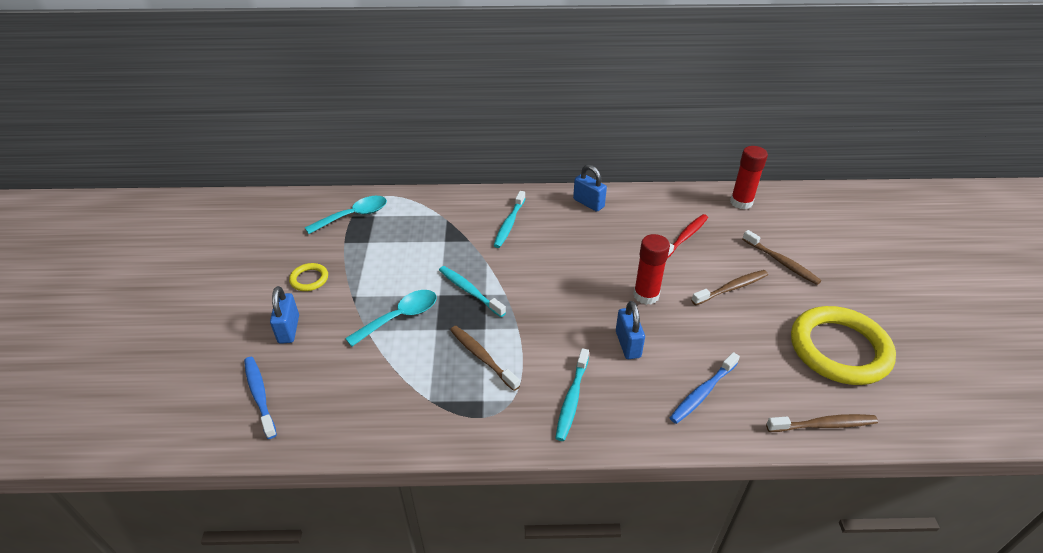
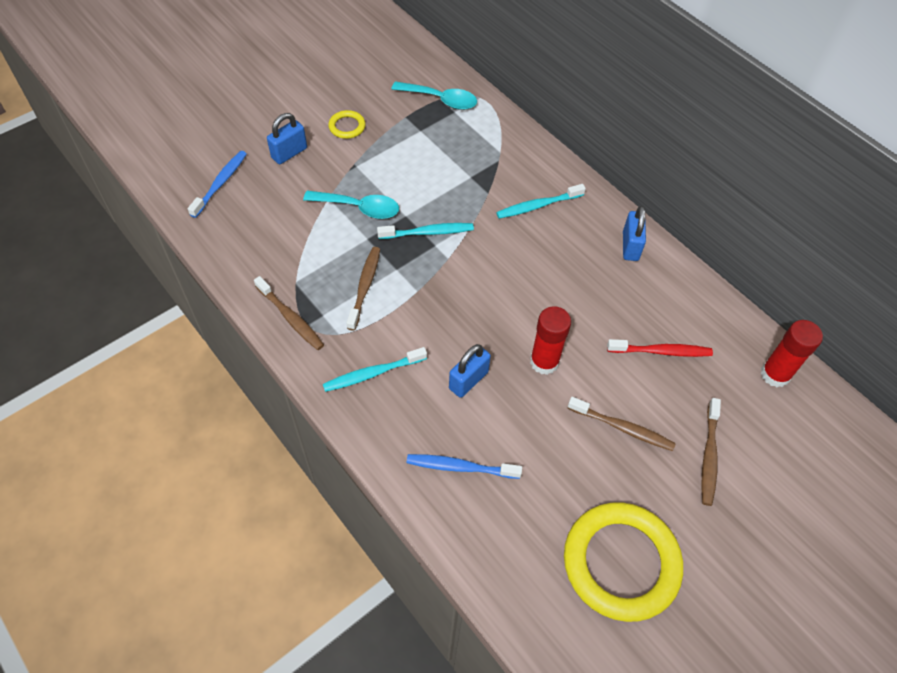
camera: 50 degrees right, 15 degrees up
(469, 291) = (428, 232): turquoise toothbrush -> turquoise toothbrush turned 75 degrees clockwise
(823, 425) = (503, 585): brown toothbrush -> brown toothbrush (290, 318)

